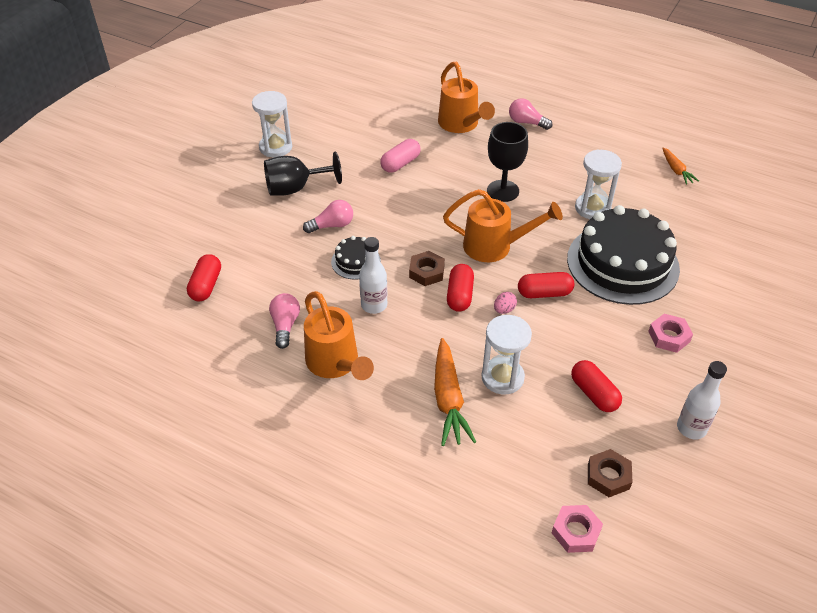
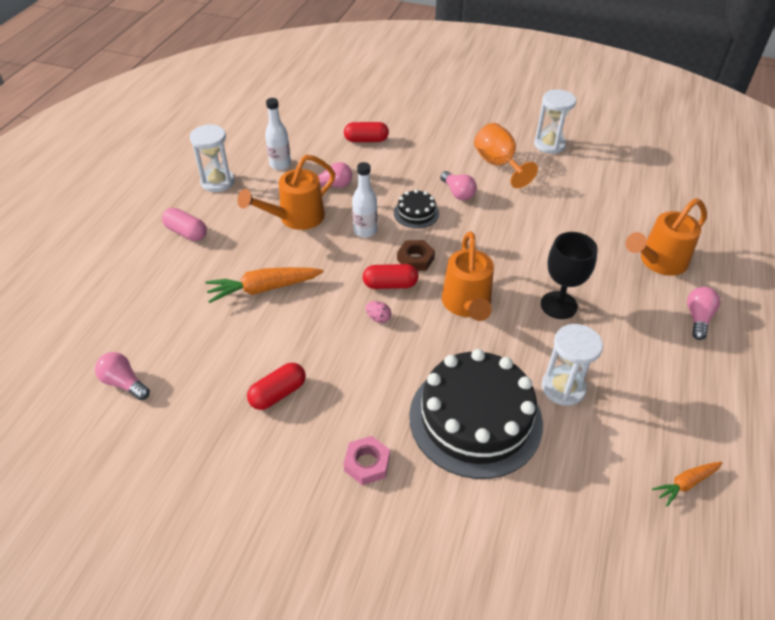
camera: 80 degrees right, 0 degrees up
(295, 188) = (498, 164): black goblet -> orange goblet
(400, 164) = (566, 224): pink capsule -> pink capsule (186, 232)
(502, 377) = (292, 323): white hourglass -> white hourglass (217, 182)
(544, 293) = (409, 348): red capsule -> none
(576, 531) = (124, 383): pink nut -> pink light bulb
(608, 476) = (180, 406): brown nut -> none
(691, 428) = (238, 480): white bottle -> white bottle (280, 164)

